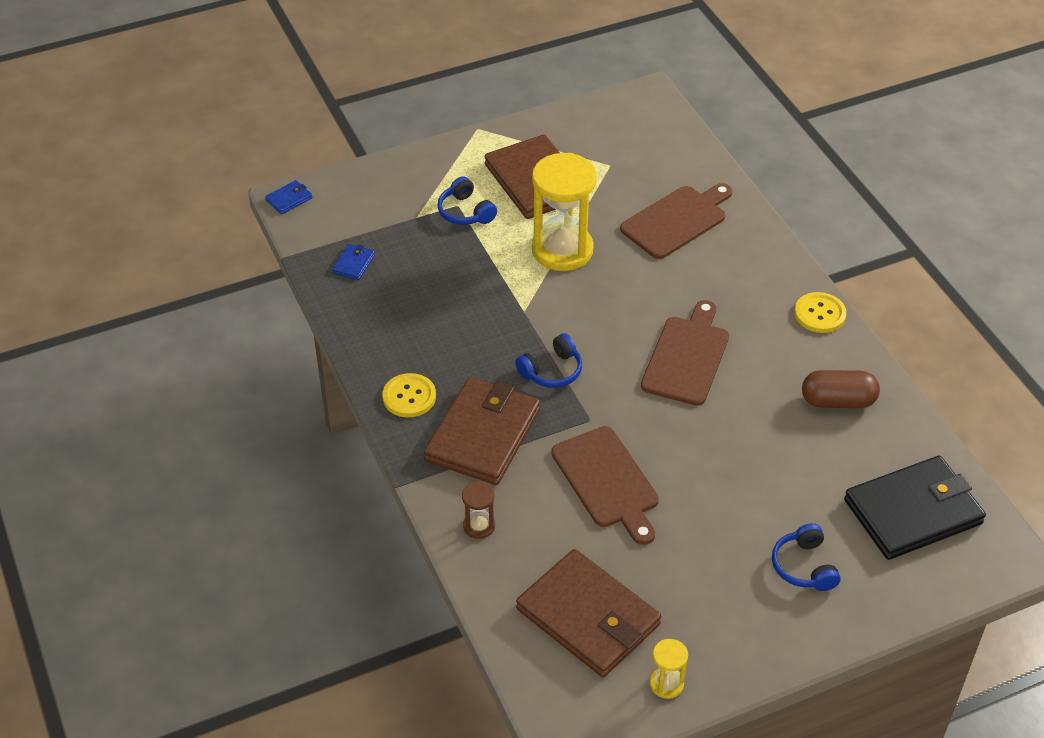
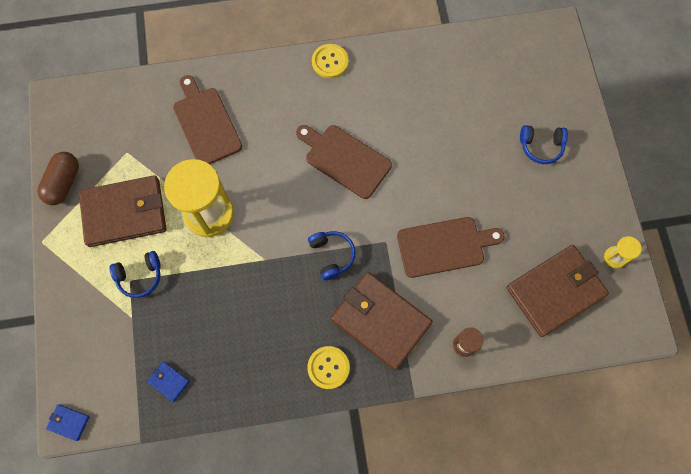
camera: 75 degrees left, 25 degrees up
(289, 199) = (68, 422): blue wallet -> blue wallet turned 45 degrees counterclockwise
(838, 401) = (411, 79): brown capsule -> brown capsule (64, 183)
(913, 511) = (511, 69): black wallet -> none

